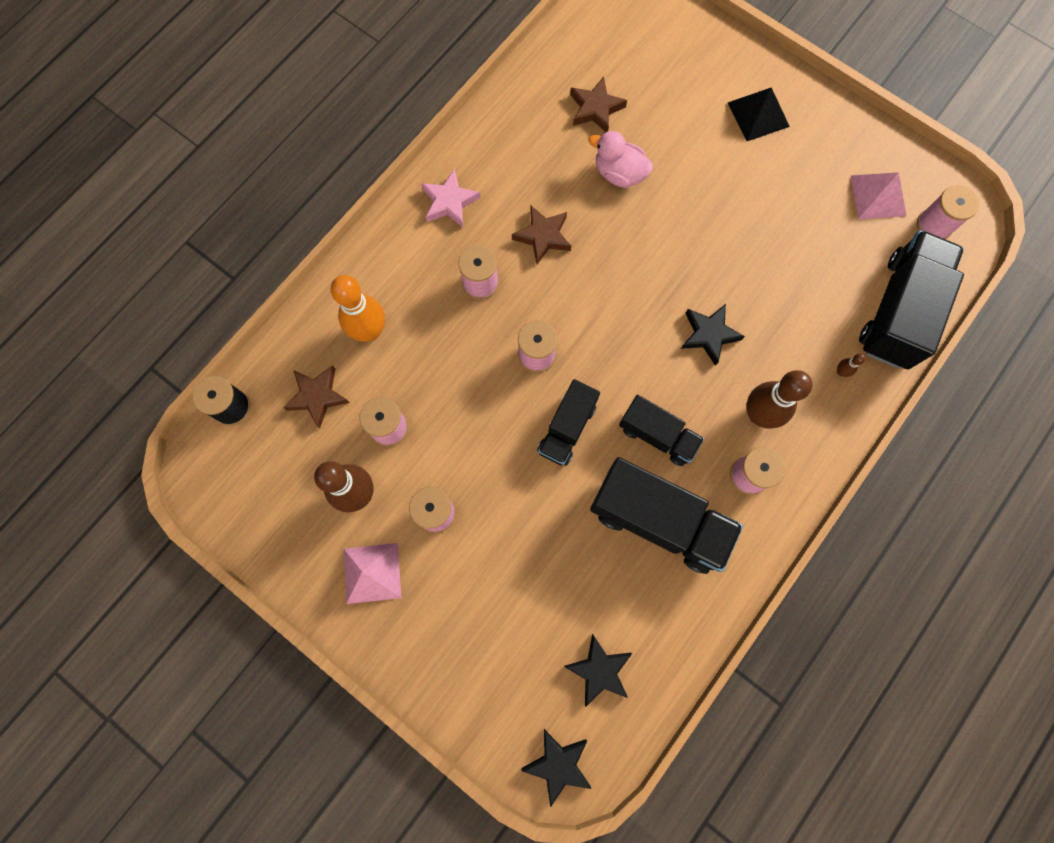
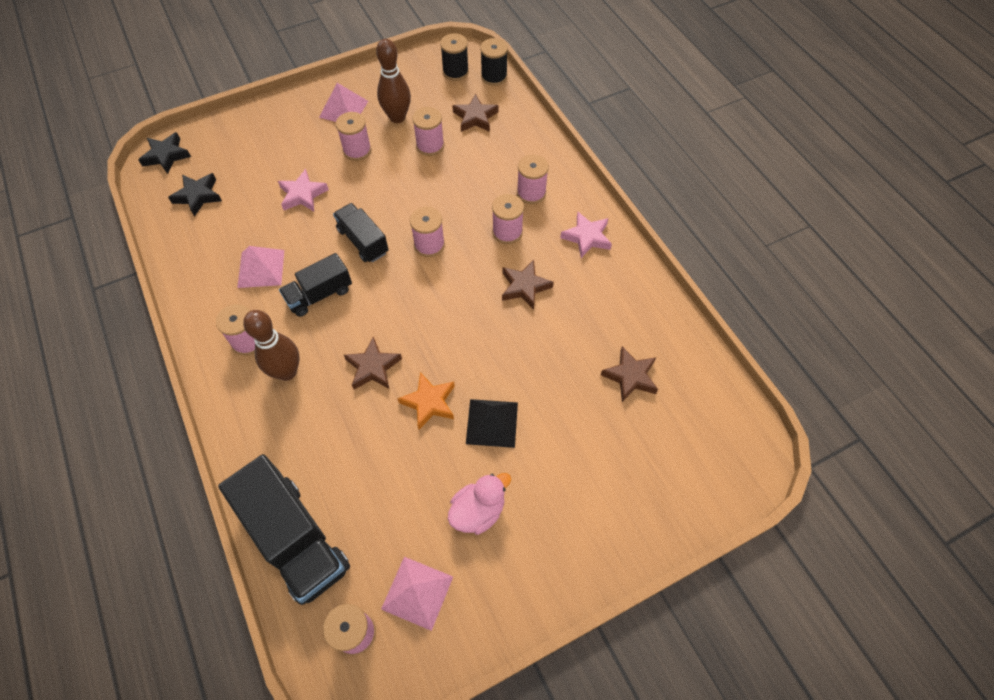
camera: 115 degrees right, 15 degrees down
(242, 461) = (455, 72): none -> black spool
(369, 331) = (506, 157): orange bowling pin -> none
(412, 281) = (531, 193): none -> pink spool
(535, 538) = (303, 195): none -> pink star
(619, 173) = (555, 366): pink duck -> pink duck (478, 511)
(659, 520) = (261, 268): black truck -> pink pyramid
(709, 335) = (373, 367): black star -> brown star
(715, 265) = (429, 402): none -> orange star
(758, 114) = (563, 520): black pyramid -> black pyramid (492, 423)
(841, 372) = (277, 455): brown bowling pin -> none

